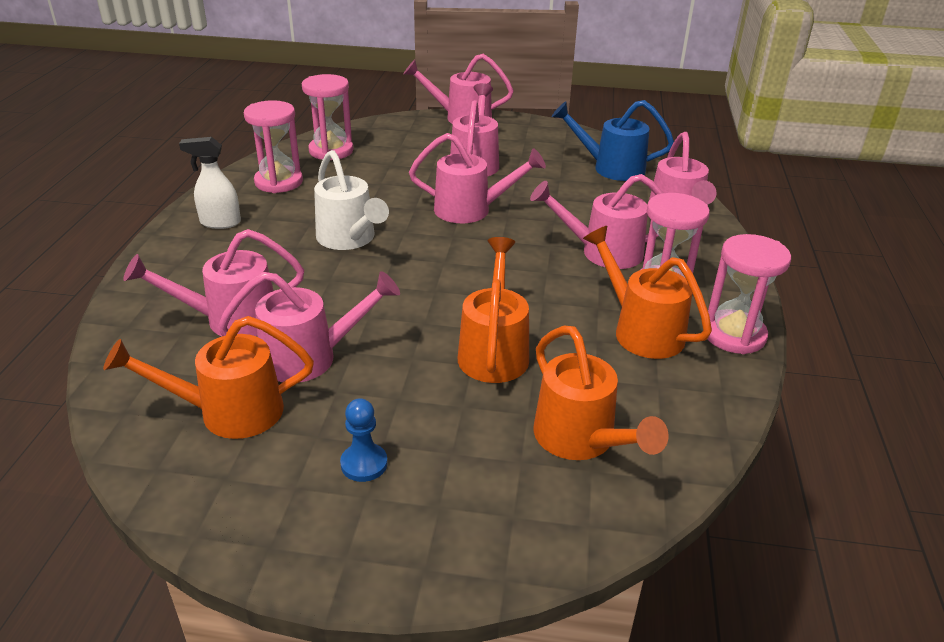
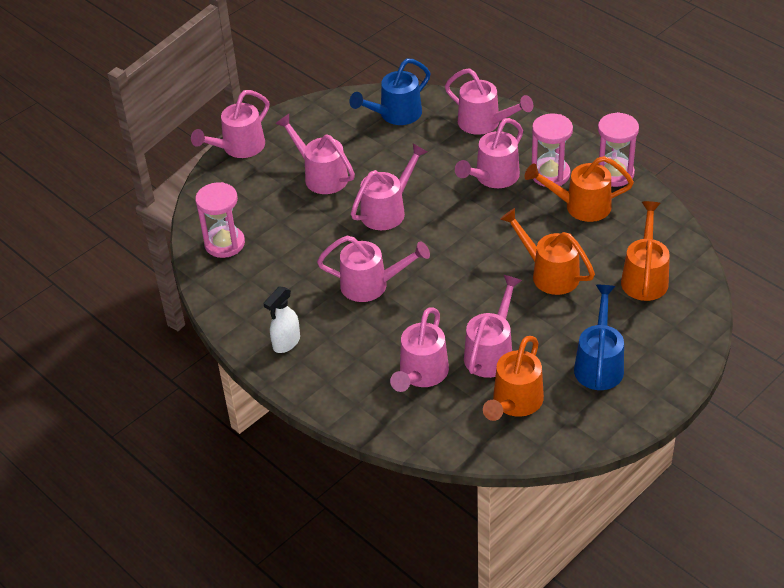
camera: 50 degrees left, 10 degrees up
(279, 182) = (250, 291): pink hourglass -> none
(349, 239) = (371, 285): white watering can -> pink watering can
(364, 464) = (599, 364): blue pawn -> blue watering can
(581, 440) = (645, 277): orange watering can -> orange watering can turned 90 degrees counterclockwise

